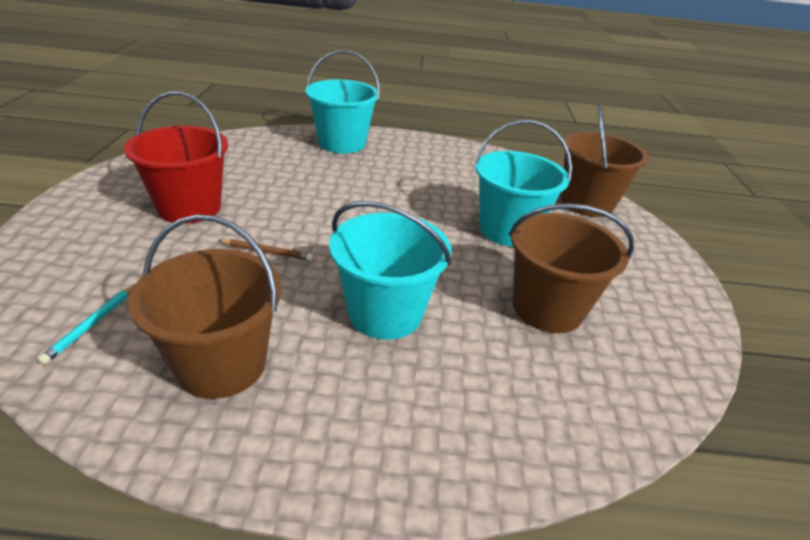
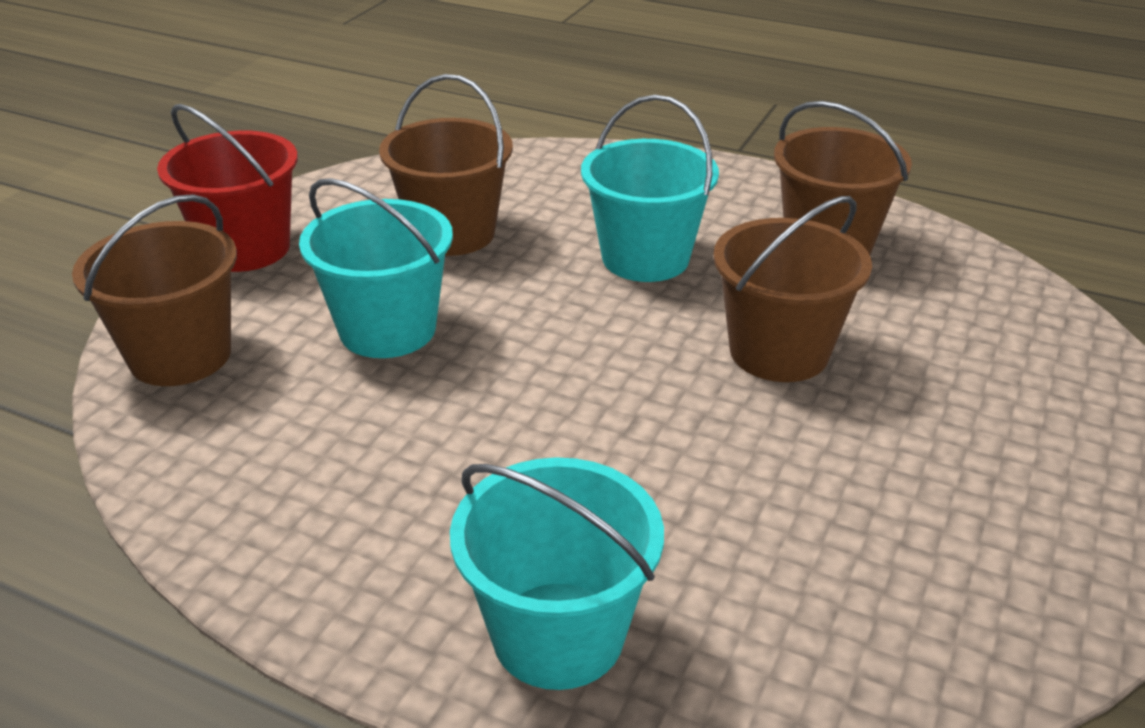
camera: 155 degrees left, 0 degrees up
(91, 325) = (977, 297): turquoise pencil -> none
(189, 207) = (917, 457): red bucket -> red bucket (246, 248)
(267, 252) = (779, 352): brown pencil -> brown bucket

